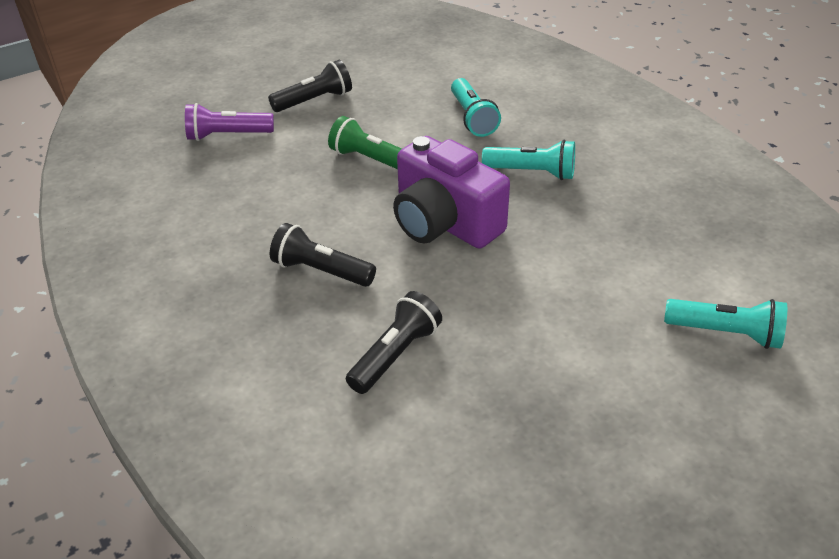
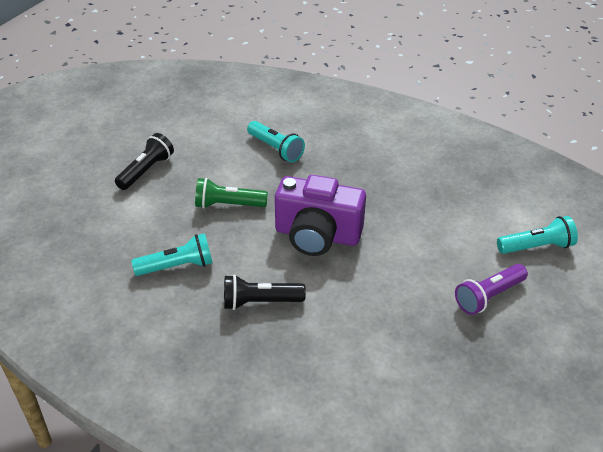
camera: 30 degrees left, 0 degrees up
(227, 135) = (99, 221): purple flashlight -> purple flashlight (488, 296)
(395, 354) = (357, 341): black flashlight -> none
(532, 172) = (347, 178): turquoise flashlight -> turquoise flashlight (177, 266)

